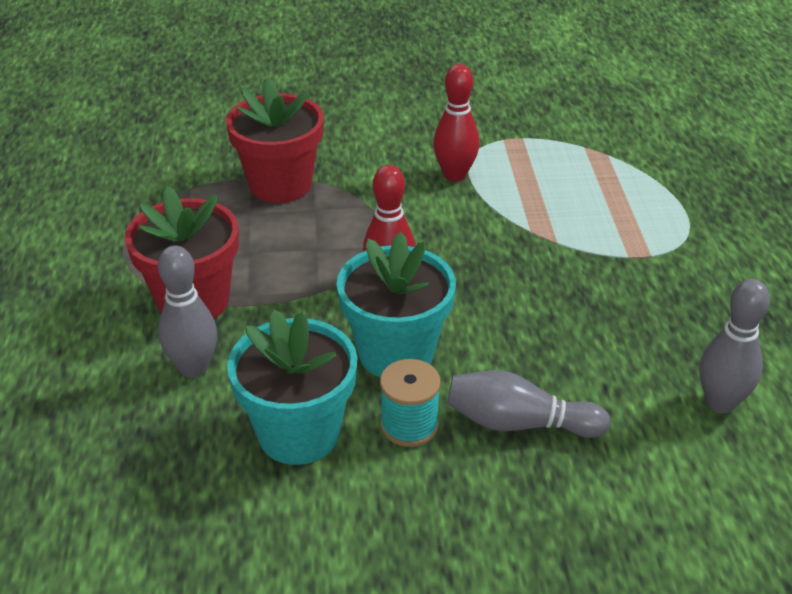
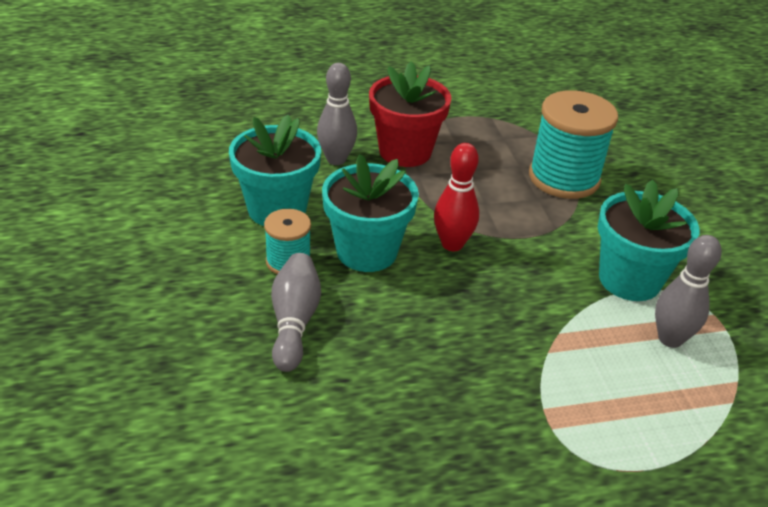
camera: 80 degrees right, 0 degrees up
(280, 185) = (564, 178): red flower pot -> turquoise spool
(455, 175) = (629, 280): red bowling pin -> turquoise flower pot
(720, 403) = (332, 465): grey bowling pin -> grey bowling pin (670, 339)

